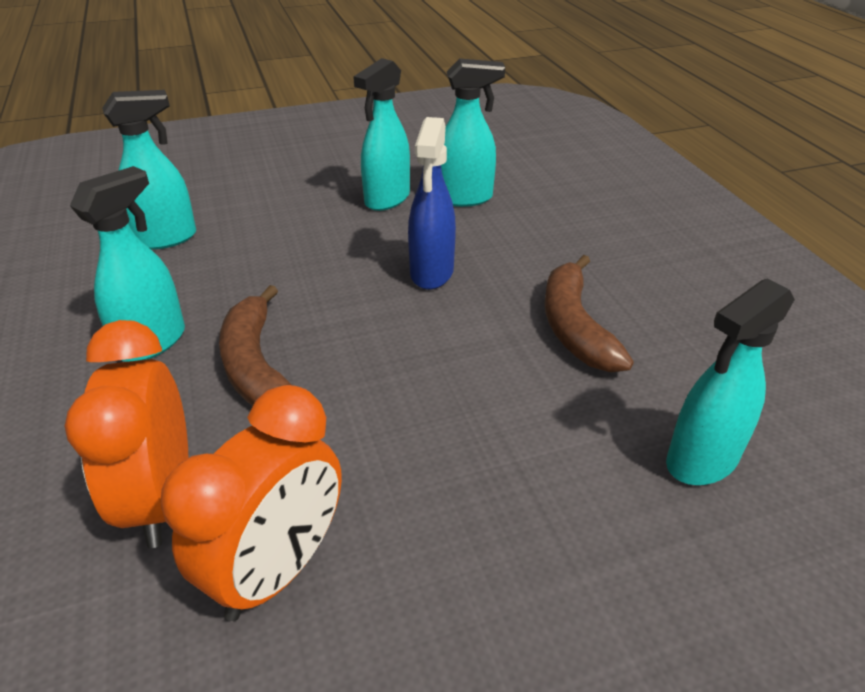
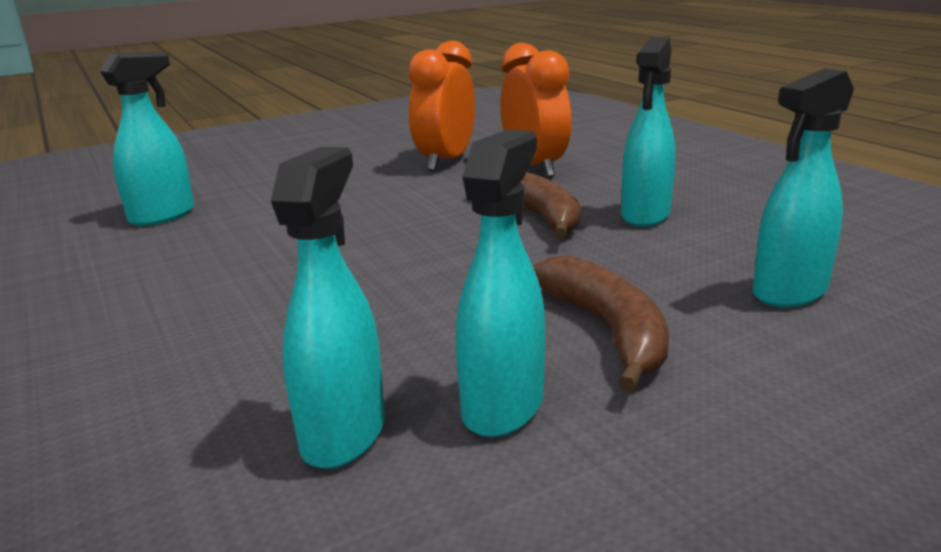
camera: 170 degrees right, 15 degrees down
(431, 273) = (388, 301): blue spray bottle -> none
(465, 198) = (344, 433): turquoise spray bottle -> turquoise spray bottle turned 120 degrees clockwise
(574, 327) = (219, 273): brown banana -> brown banana (607, 330)

